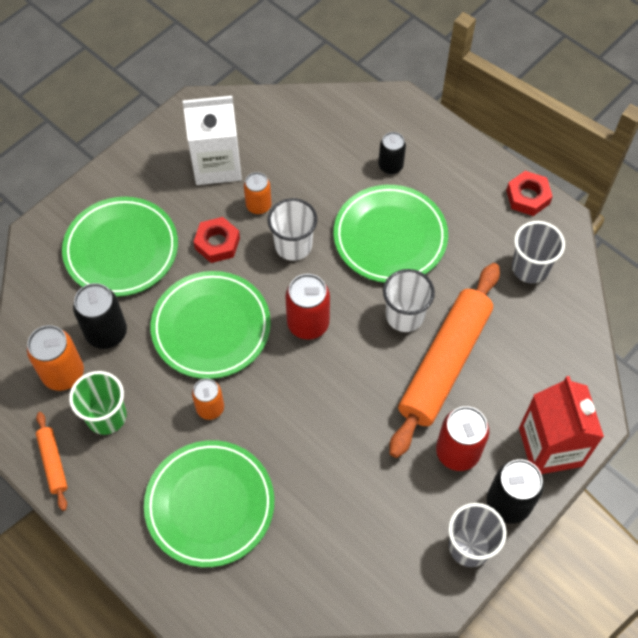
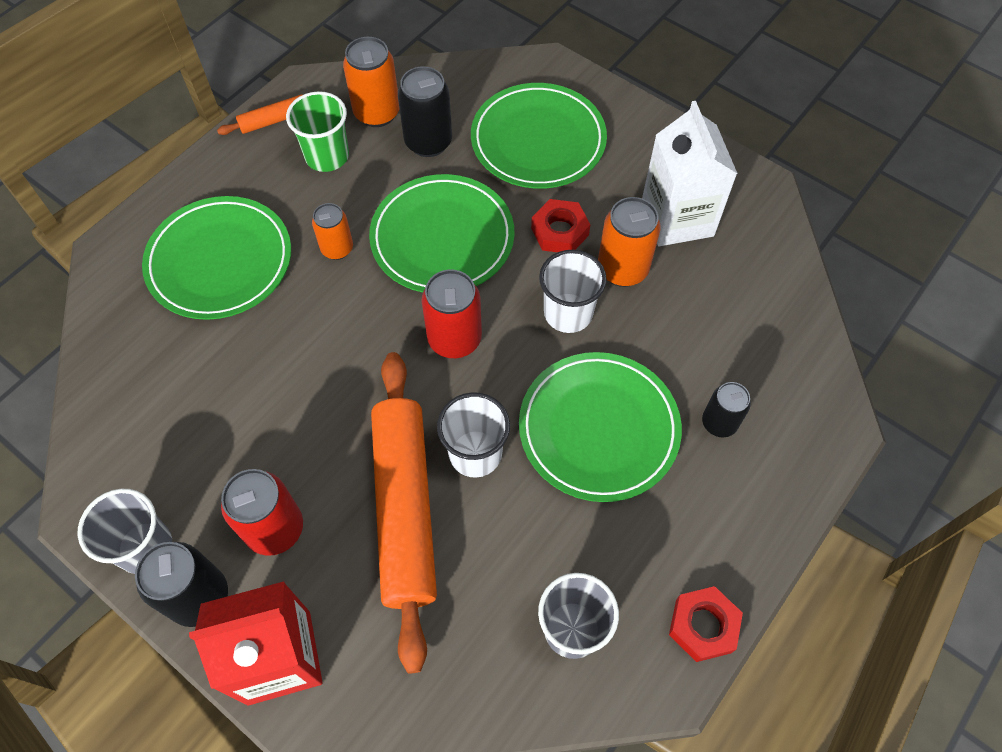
camera: 85 degrees right, 0 degrees up
(258, 206) = (622, 269): orange can -> orange can, size x1.55
(445, 364) = (404, 508): orange rolling pin -> orange rolling pin turned 60 degrees clockwise

